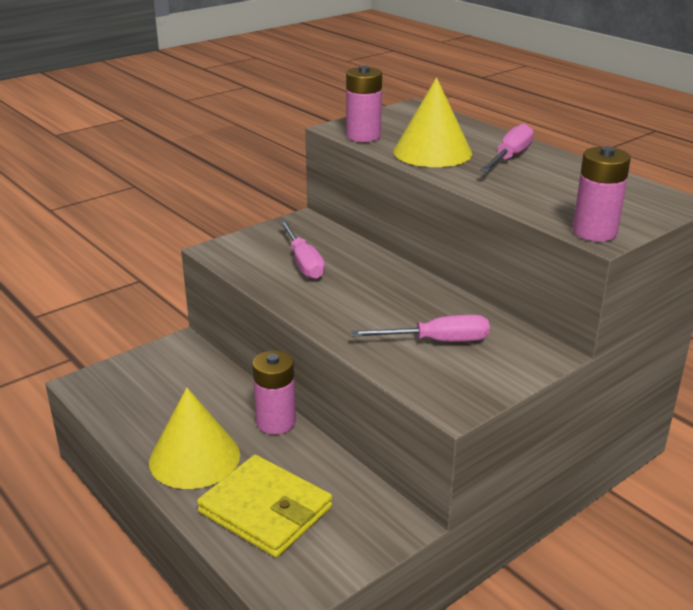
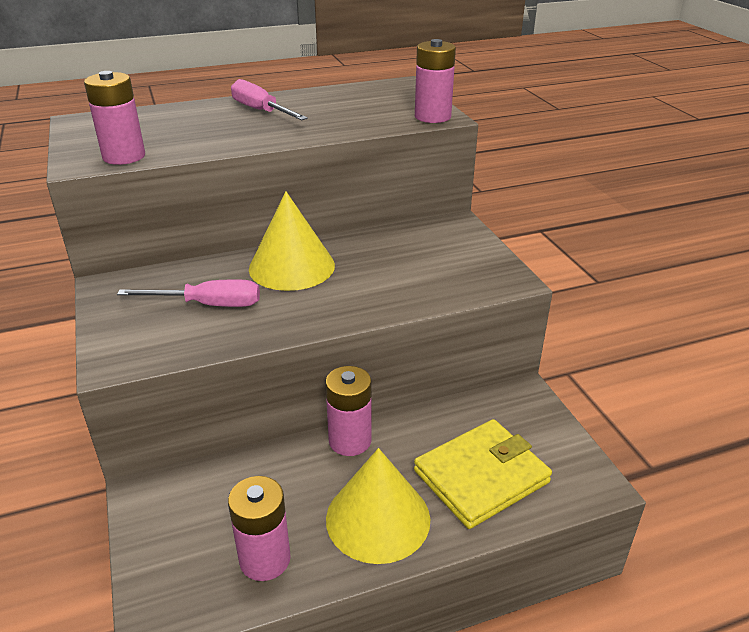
camera: 70 degrees left, 5 degrees up
(139, 413) = (265, 559): none -> pink battery
(432, 152) = (210, 135): yellow cone -> yellow cone (292, 266)
(437, 341) = (412, 265): pink screwdriver -> none

